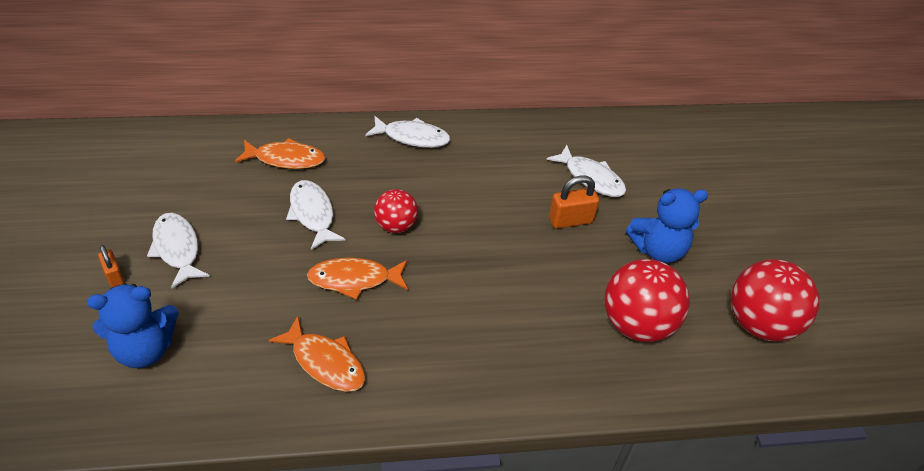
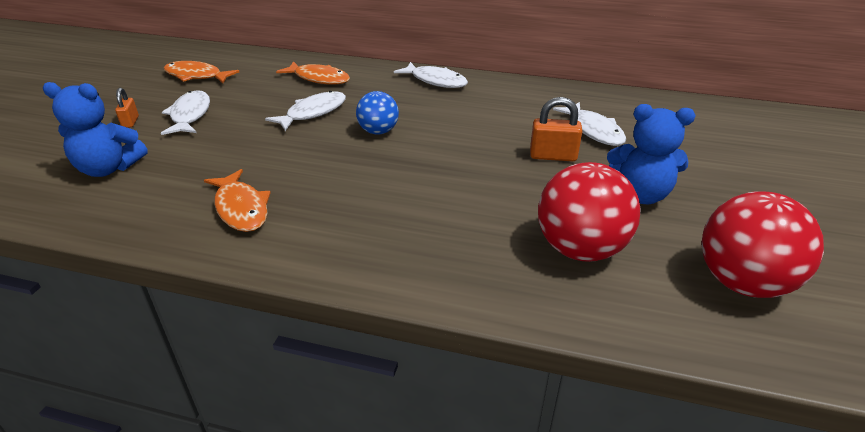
camera: 25 degrees right, 10 degrees down
(312, 214) = (313, 113): white fish -> white fish turned 45 degrees clockwise
(354, 279) = (313, 159): orange fish -> orange fish (196, 76)
(396, 226) = (378, 131): red ball -> blue ball

